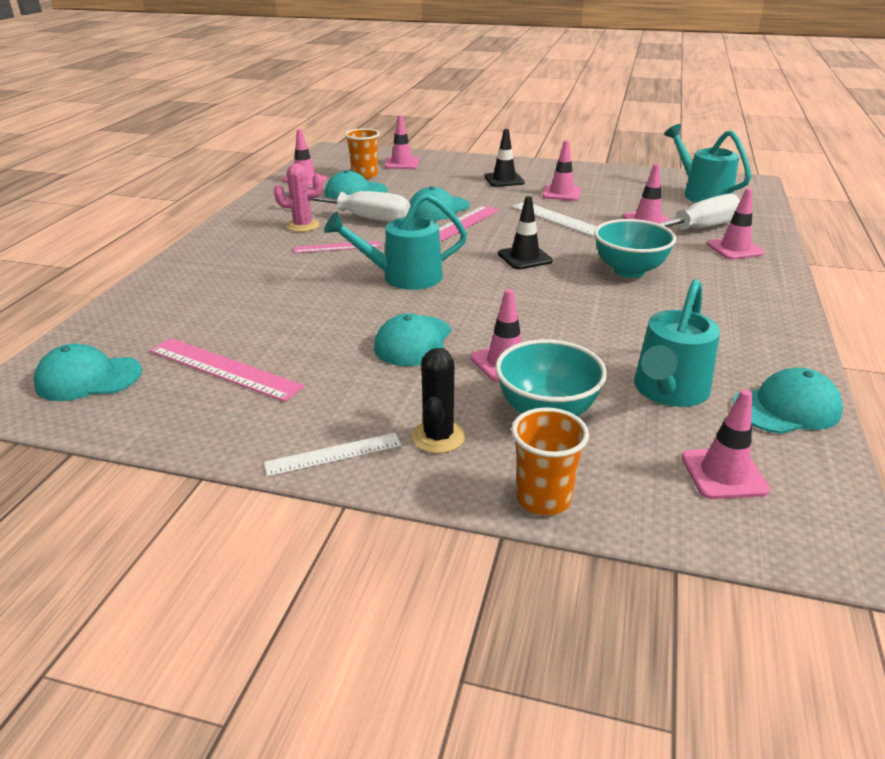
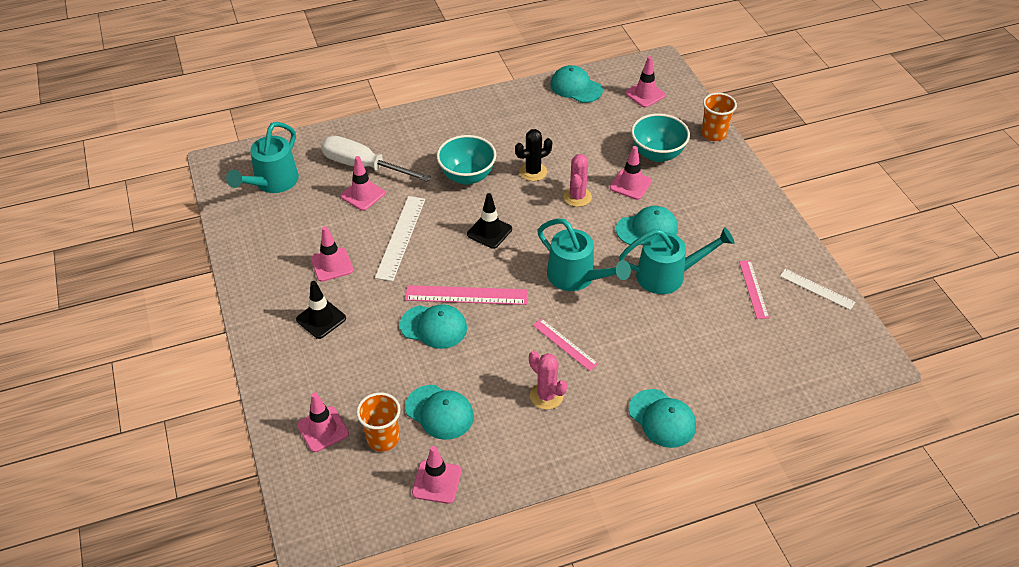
camera: 125 degrees left, 15 degrees up
(88, 378) = (824, 340): turquoise cap -> turquoise cap (662, 418)
(224, 368) = (753, 289): pink ruler -> pink ruler, size x0.63
(333, 454) = (760, 205): white ruler -> white ruler (817, 289)
(362, 218) = (496, 366): white screwdriver -> none
(438, 437) = (712, 179): black cactus -> black cactus (533, 172)
(523, 319) = (577, 197): none -> pink cactus
(668, 392) = (599, 123): turquoise watering can -> turquoise watering can (668, 275)
(735, 249) = (386, 141): pink traffic cone -> none

